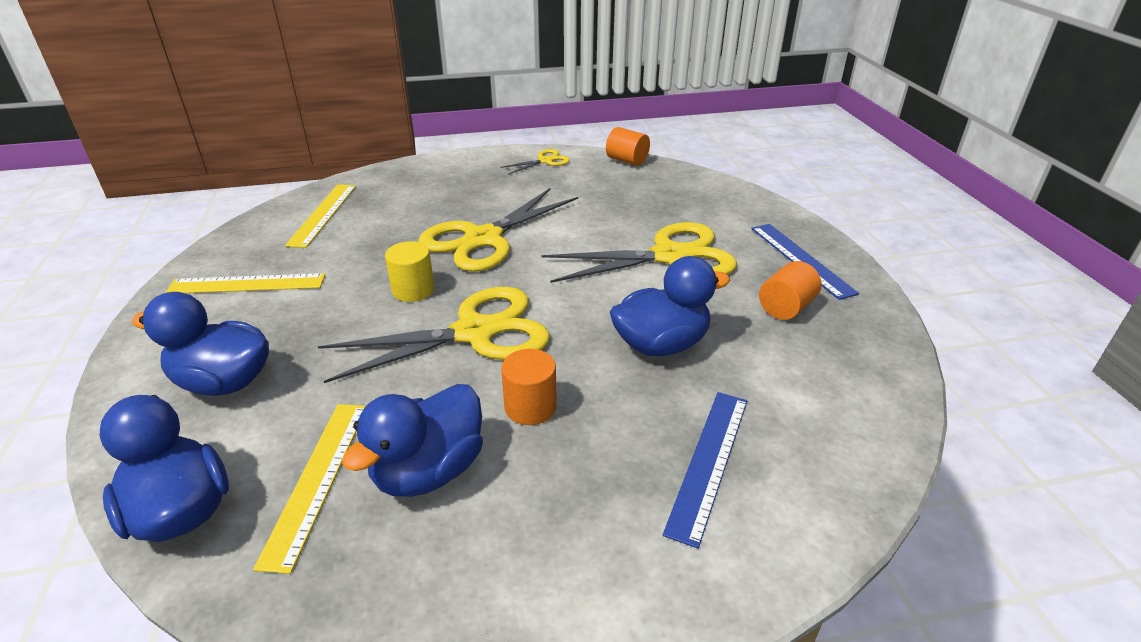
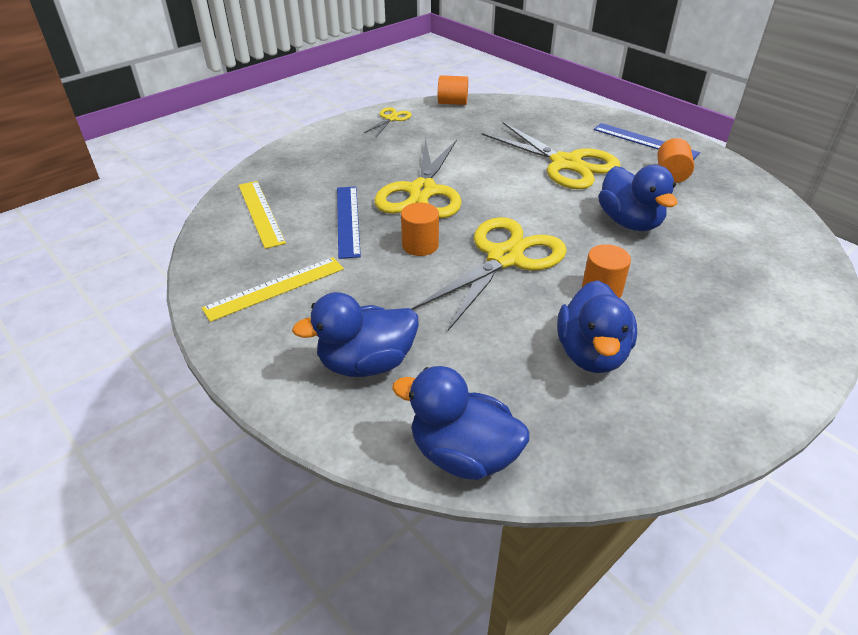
camera: 30 degrees left, 5 degrees up
(317, 479) = (529, 391): yellow ruler -> none
(413, 290) = (420, 245): yellow cylinder -> orange cylinder
(661, 344) = (629, 222): blue duck -> blue duck turned 120 degrees clockwise
(669, 256) = (566, 164): yellow scissors -> yellow scissors turned 90 degrees clockwise
(709, 462) = (735, 279): blue ruler -> blue ruler (348, 220)

